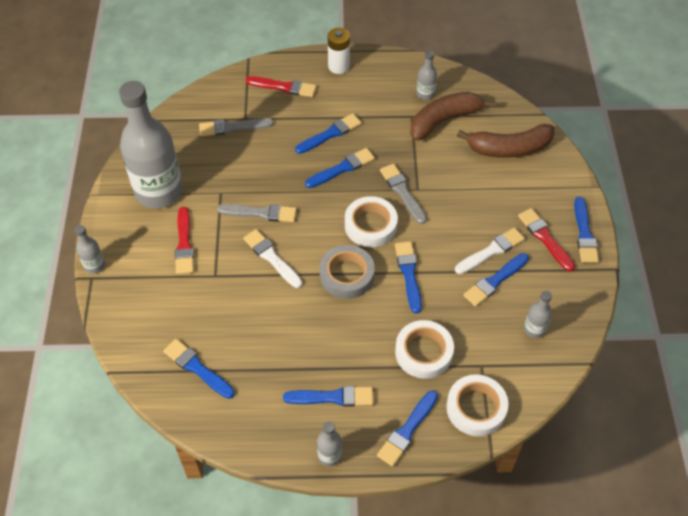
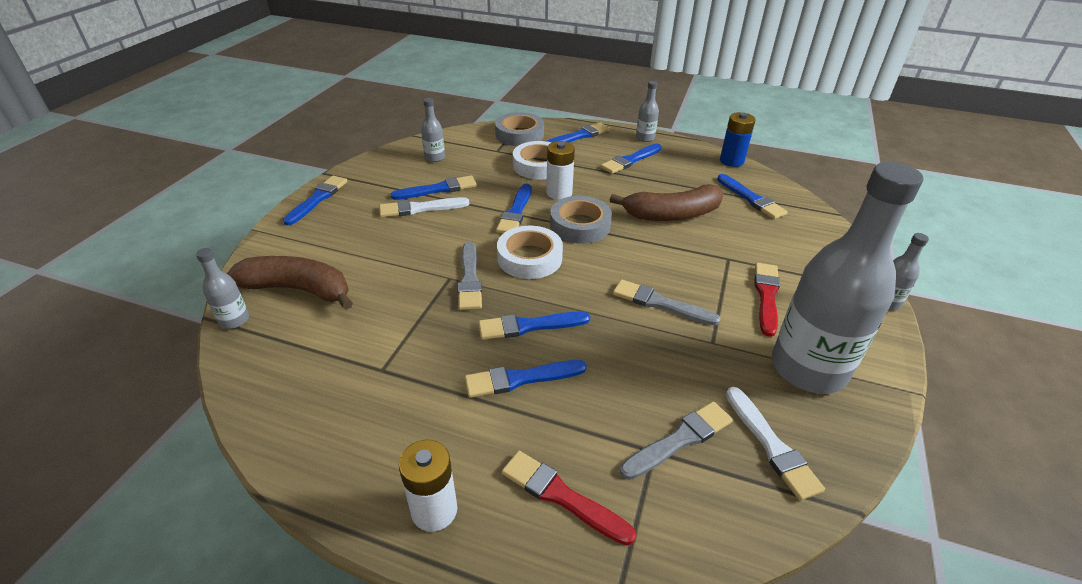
camera: 160 degrees left, 15 degrees down
(221, 437) = (731, 161): none -> blue battery
(232, 127) = (679, 440): grey brush -> grey brush turned 45 degrees counterclockwise
(271, 257) = (658, 258): white brush -> white brush (771, 445)
(333, 397) = (630, 160): blue brush -> blue brush turned 60 degrees counterclockwise
(383, 313) = (559, 193): none -> white battery
(425, 94) = (330, 399): grey bottle -> grey bottle (234, 320)
(444, 120) = (341, 349): brown banana -> brown banana (671, 214)
(476, 408) = (519, 134): white tape -> grey tape
(545, 238) = (358, 205): red brush -> none

